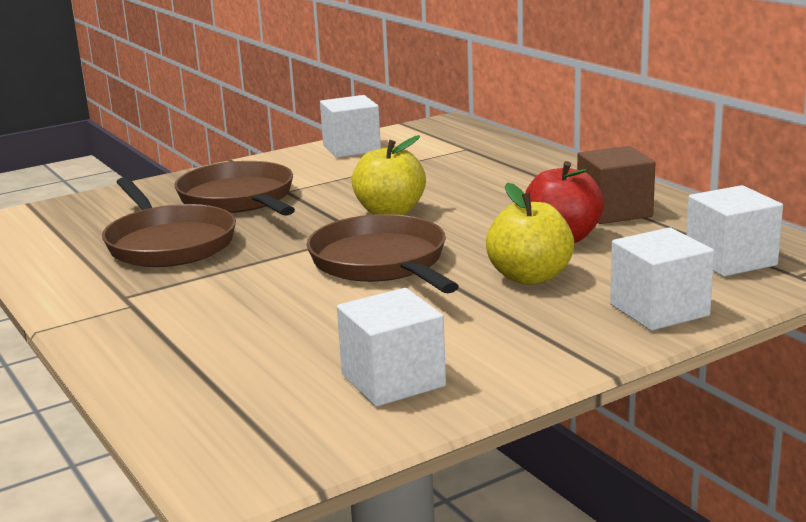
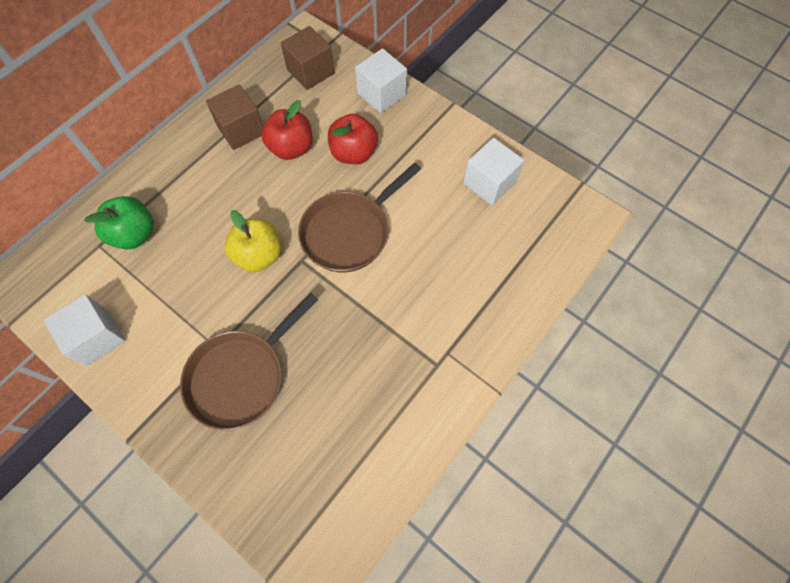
camera: 110 degrees left, 45 degrees up
(168, 243) = (343, 384): brown pan -> none
(470, 161) = (134, 234): none -> green apple
(530, 277) = (354, 153): yellow apple -> red apple
(730, 260) = (310, 71): white cube -> brown cube

